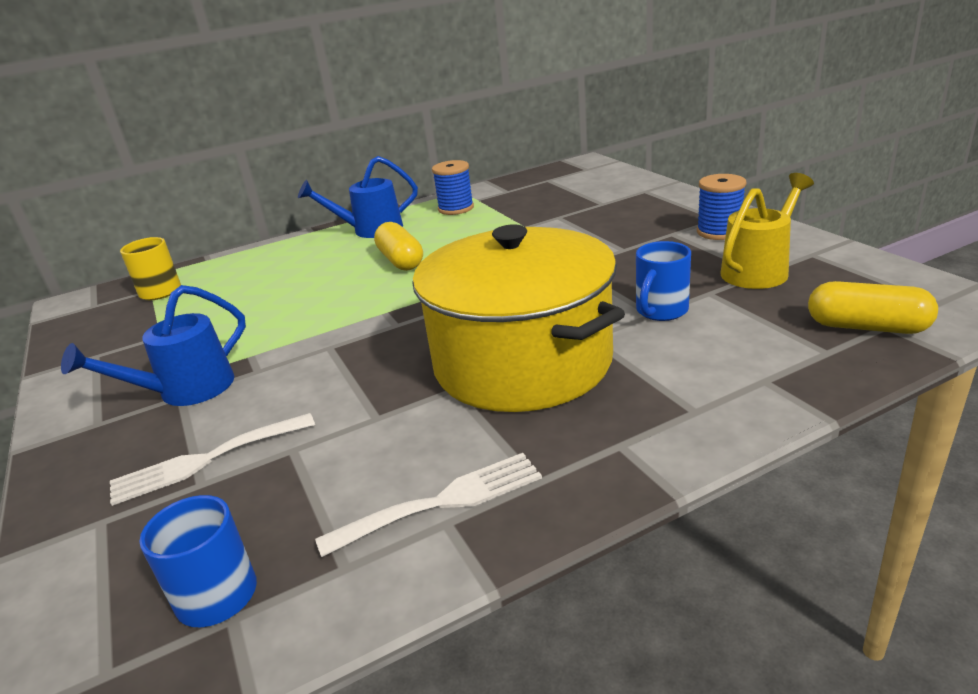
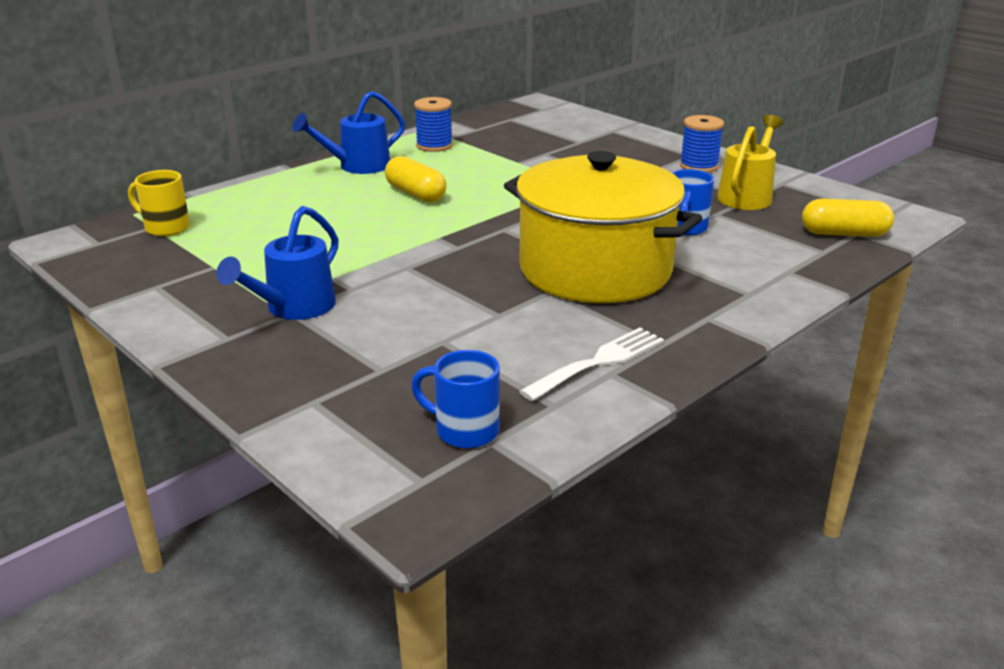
camera: 20 degrees left, 0 degrees up
(206, 460) = (369, 354): white fork -> none

